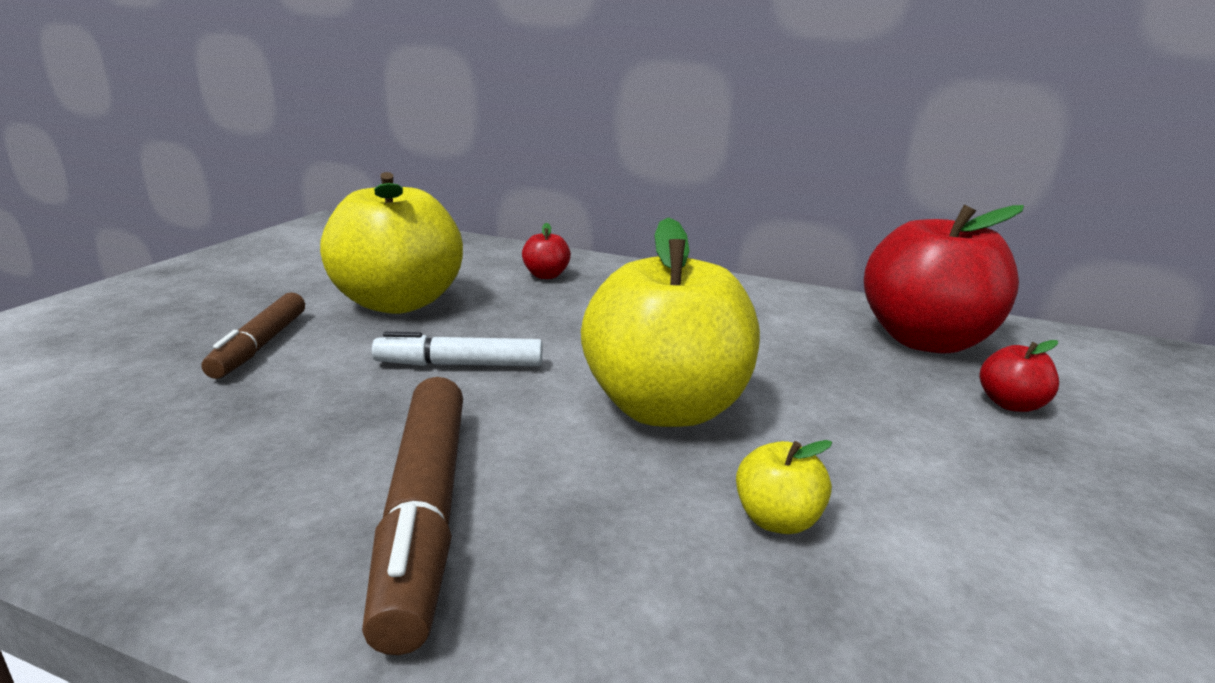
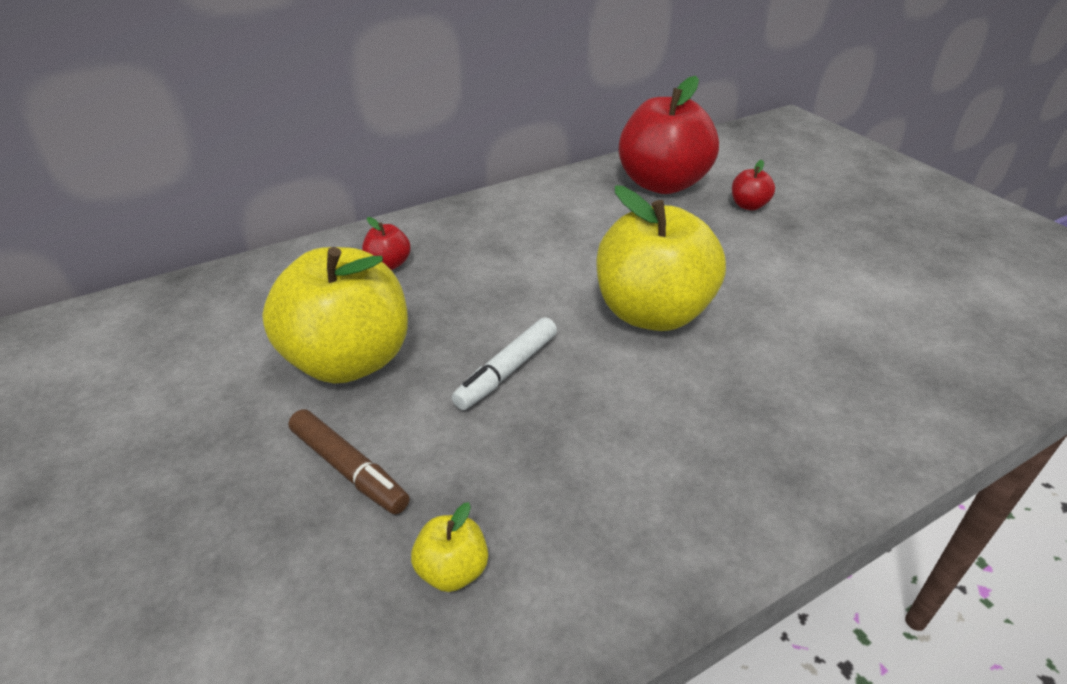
camera: 50 degrees left, 15 degrees up
(425, 512) = (690, 456): brown marker -> none
(776, 520) = (788, 334): yellow apple -> yellow apple (452, 571)

